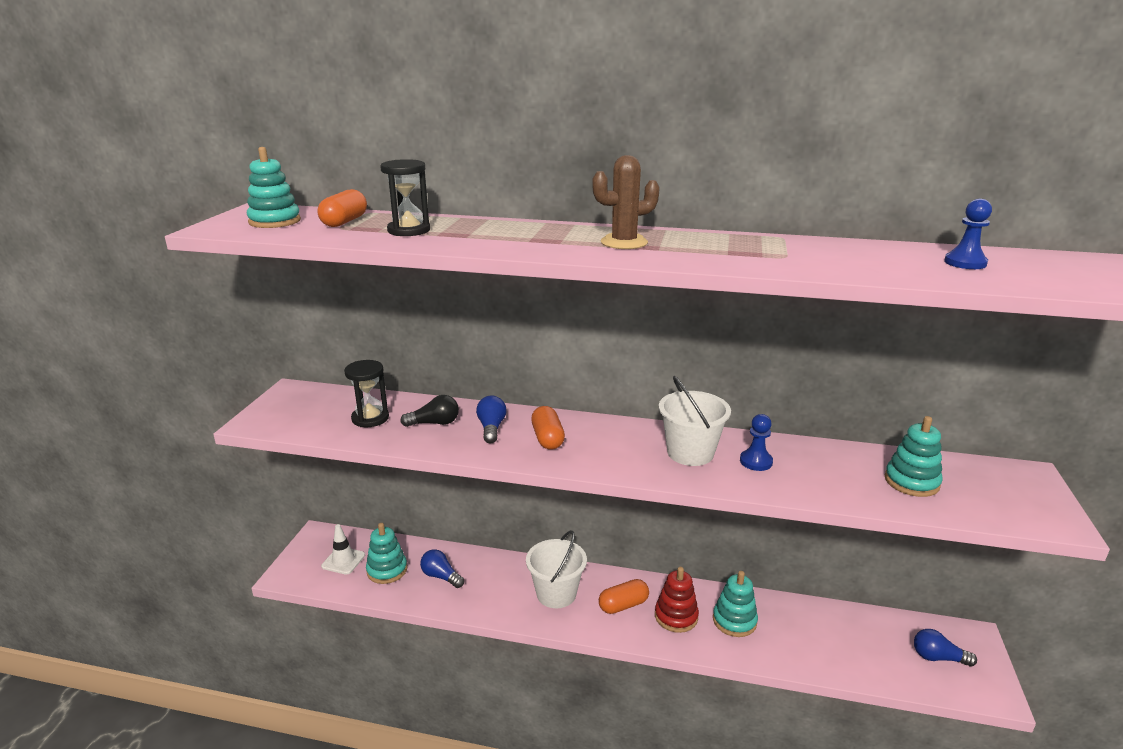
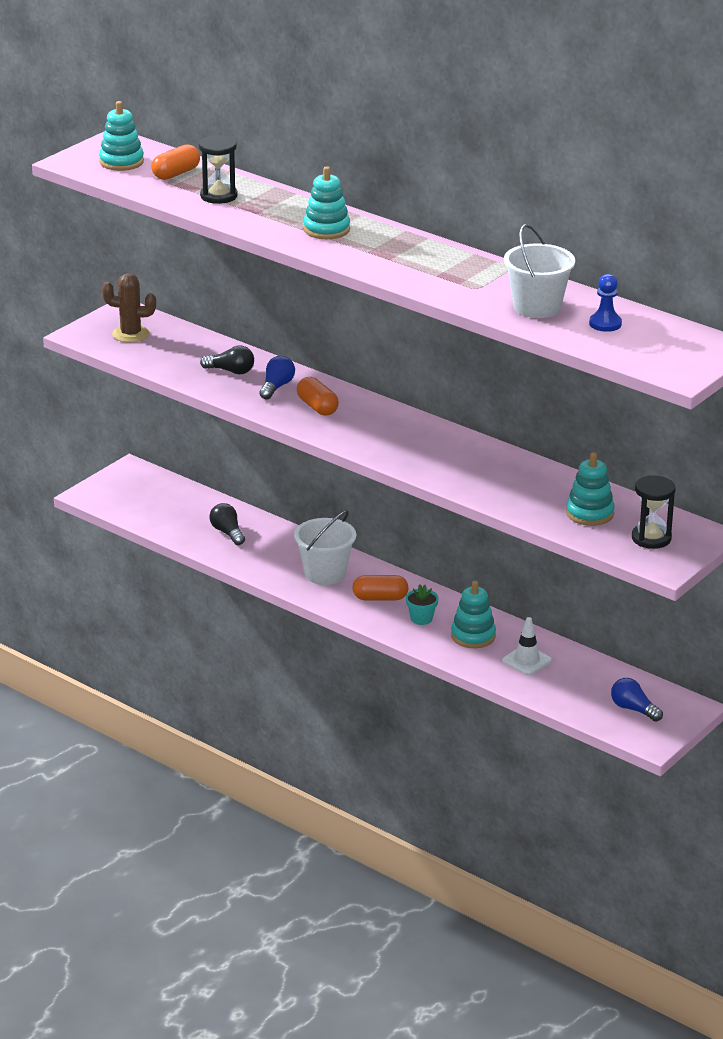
camera: 25 degrees right, 5 degrees up
(343, 561) = (144, 497): white traffic cone -> white traffic cone (526, 661)
(370, 418) = (178, 354): black hourglass -> black hourglass (651, 538)
(387, 570) = (180, 515): turquoise stacking toy -> turquoise stacking toy (326, 229)
(441, 576) = (227, 533): blue light bulb -> black light bulb
(547, 438) = (317, 407): orange capsule -> orange capsule turned 45 degrees counterclockwise
(624, 242) = (372, 246): brown cactus -> brown cactus (130, 334)
(676, 616) = (421, 618): red stacking toy -> turquoise flower pot
(690, 453) = (428, 447): white bucket -> white bucket (537, 307)
(756, 461) = (477, 467): blue pawn -> none

